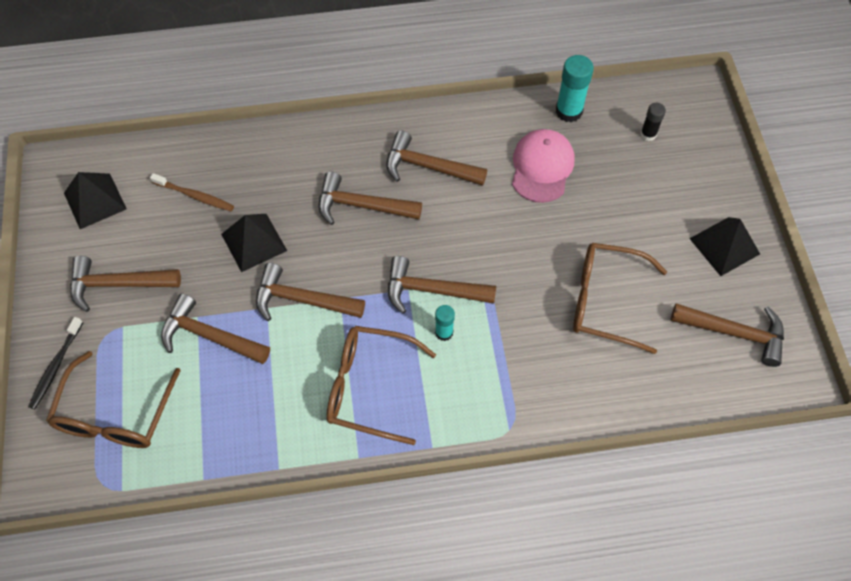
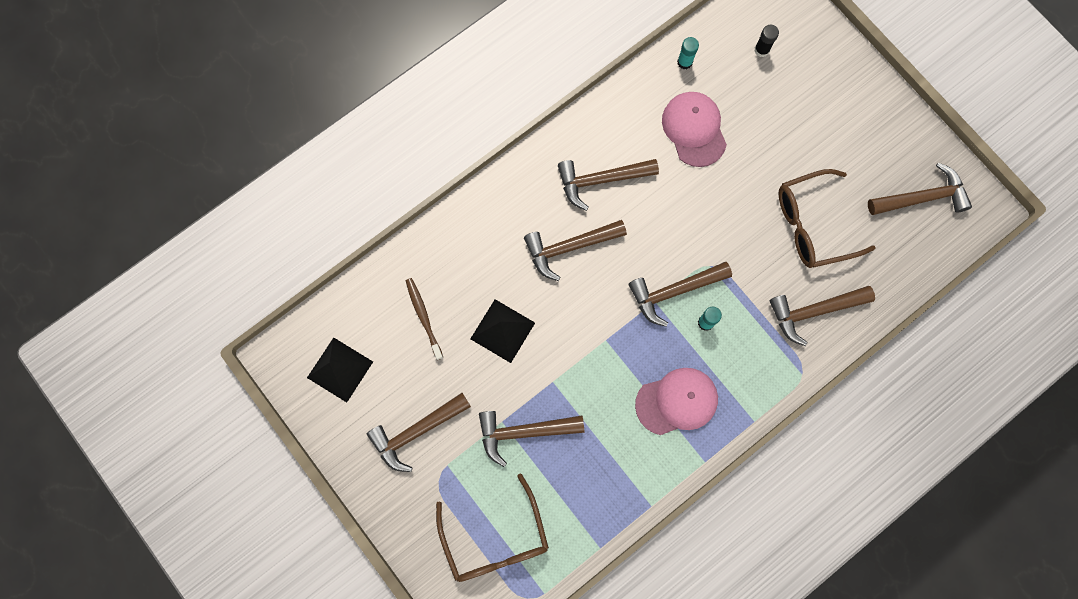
camera: 30 degrees left, 15 degrees up
(55, 367) = (418, 530): black toothbrush -> none
(195, 196) = (423, 317): brown toothbrush -> brown toothbrush turned 105 degrees counterclockwise
(302, 300) = (577, 359): brown hammer -> brown hammer (814, 311)
(369, 387) = (677, 401): brown glasses -> pink cap
(569, 111) = (684, 62): turquoise glue stick -> turquoise glue stick, size x0.59
(724, 246) = (876, 124): black pyramid -> none

